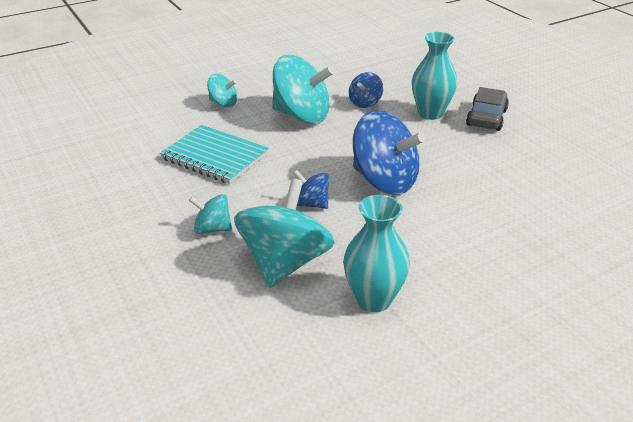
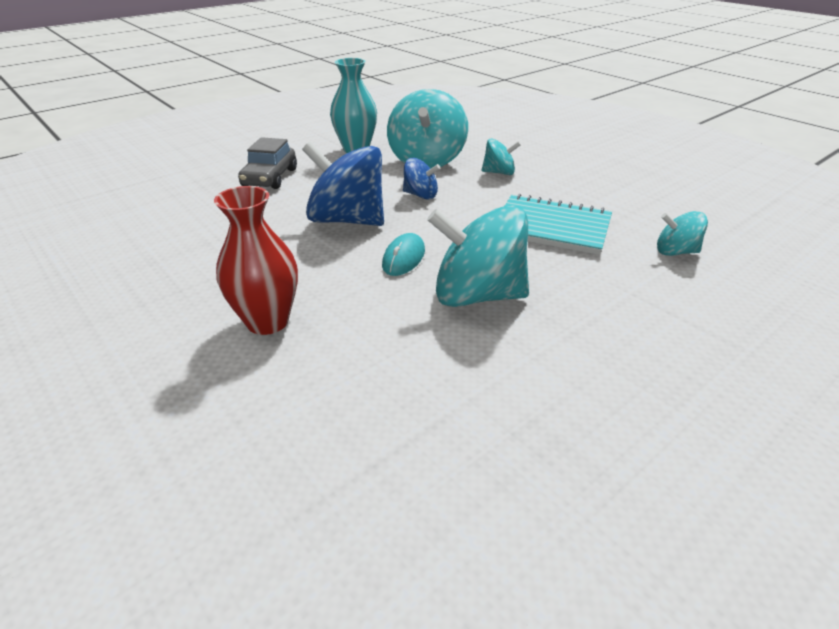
camera: 170 degrees right, 0 degrees up
(223, 103) = (615, 305): turquoise spinning top -> turquoise spinning top (675, 252)
(342, 143) = (403, 258): none -> turquoise mouse
(365, 103) = (380, 333): blue spinning top -> none
(430, 113) = (267, 321): turquoise vase -> red vase
(486, 118) = (174, 322): grey car -> grey car (270, 178)

